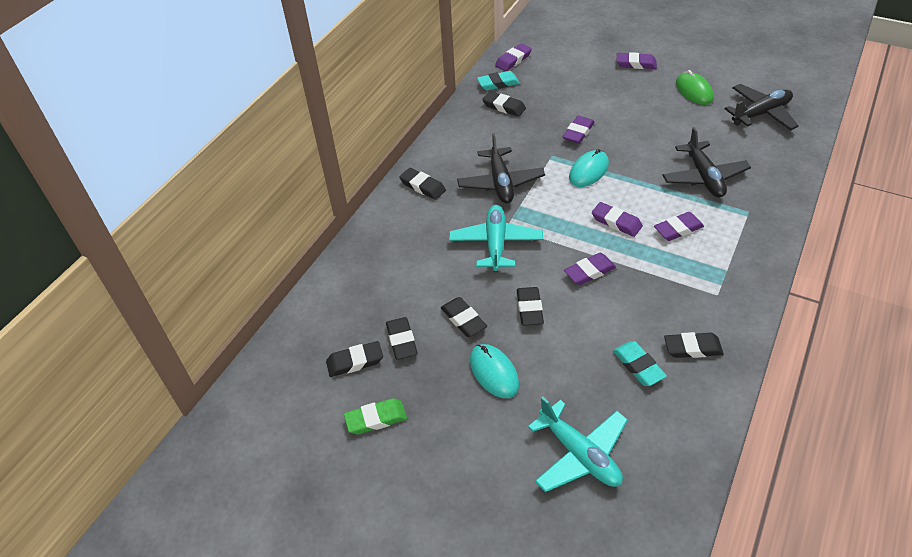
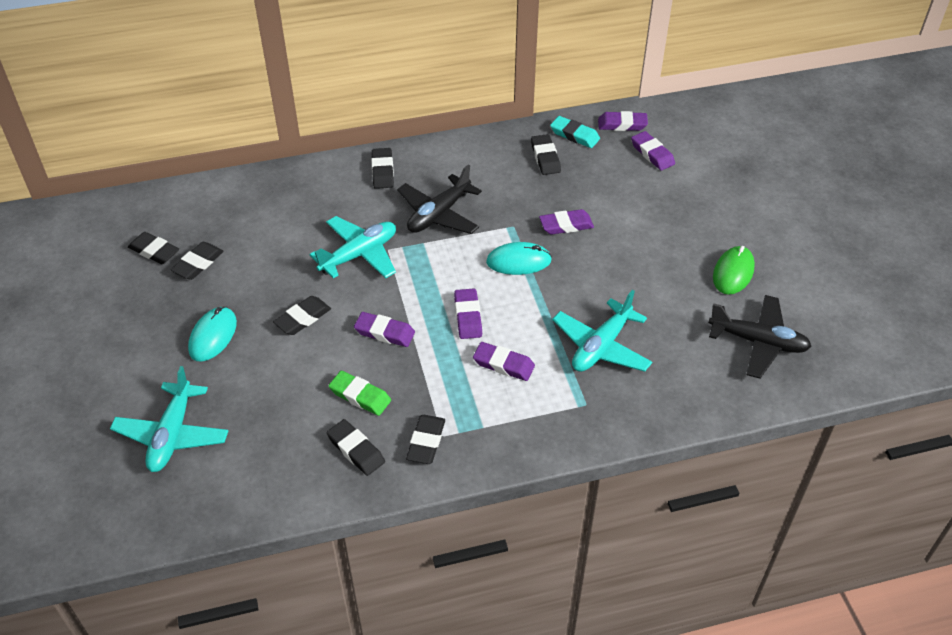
camera: 45 degrees right, 0 degrees up
(376, 419) = (110, 296): green eraser -> green eraser (360, 396)
(463, 319) = (253, 285): black eraser -> black eraser (426, 442)
(636, 64) = (724, 208): purple eraser -> purple eraser (652, 154)
(638, 366) = (301, 423): turquoise eraser -> none
(704, 177) = (601, 346): black plane -> turquoise plane

